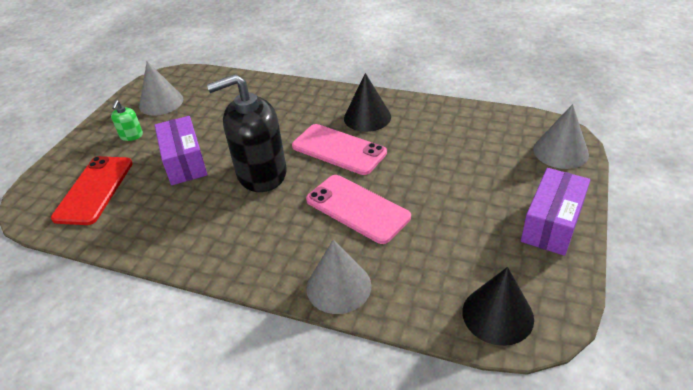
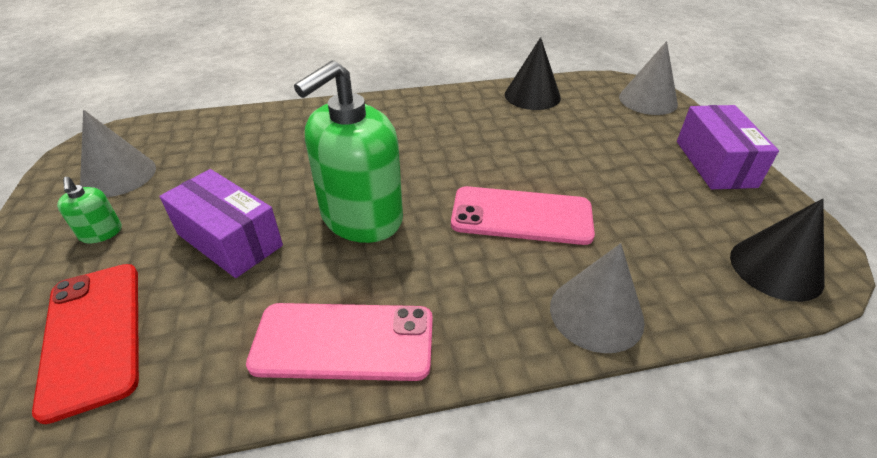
camera: 35 degrees left, 0 degrees up
(261, 174) = (361, 217): black soap dispenser -> green soap dispenser
(338, 149) = (433, 160): pink phone -> pink phone (344, 341)
(367, 117) = (431, 119): black cone -> black cone (532, 96)

